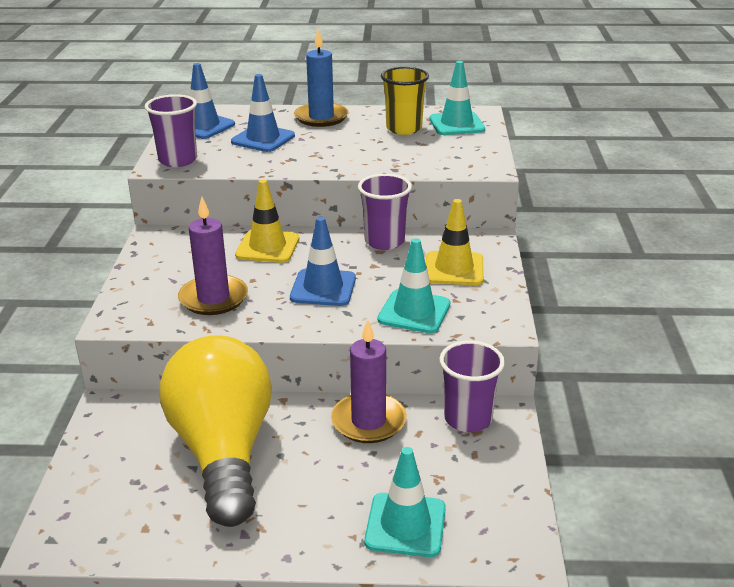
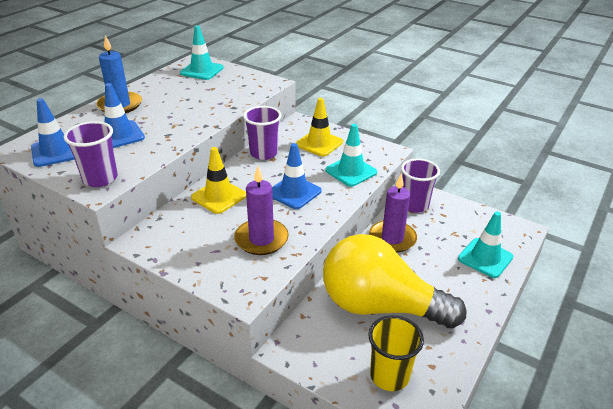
camera: 60 degrees left, 5 degrees up
(404, 128) = (182, 86): yellow cup -> yellow cup (389, 375)

